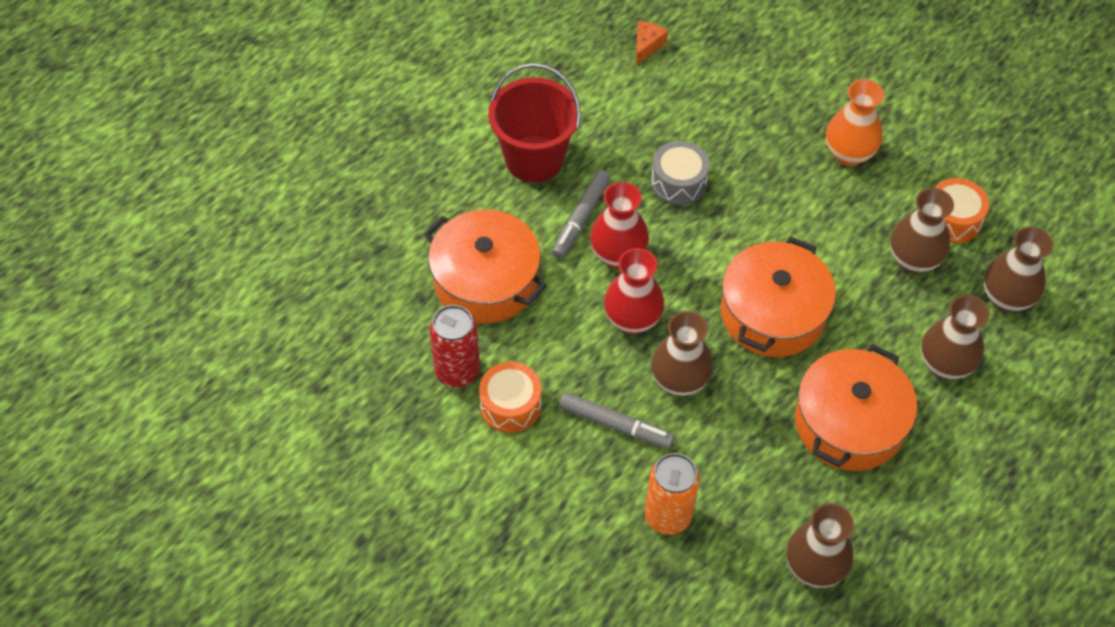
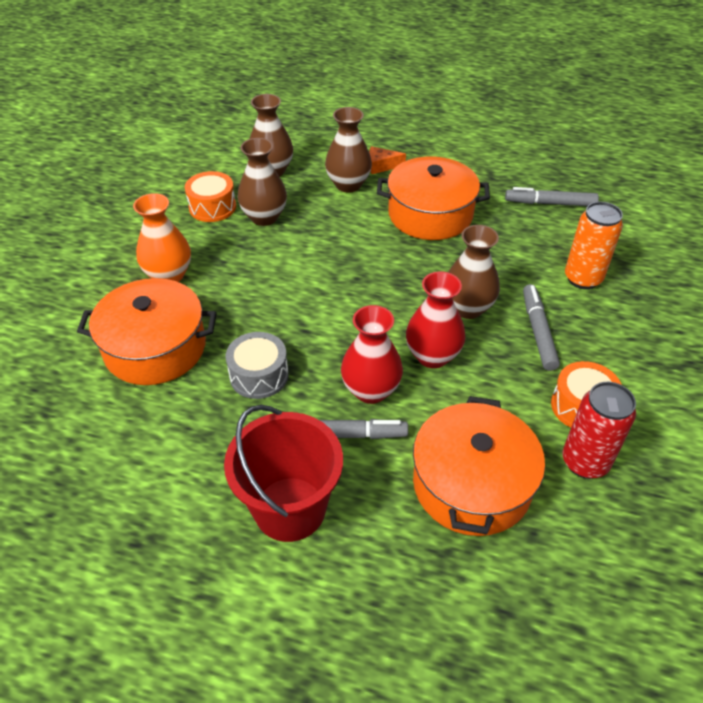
camera: 115 degrees left, 10 degrees down
(647, 45) = (74, 466): orange cheese -> orange cheese (381, 166)
(772, 313) = (365, 275): orange pot -> orange pot (155, 348)
(814, 568) = (550, 203): brown vase -> grey marker

